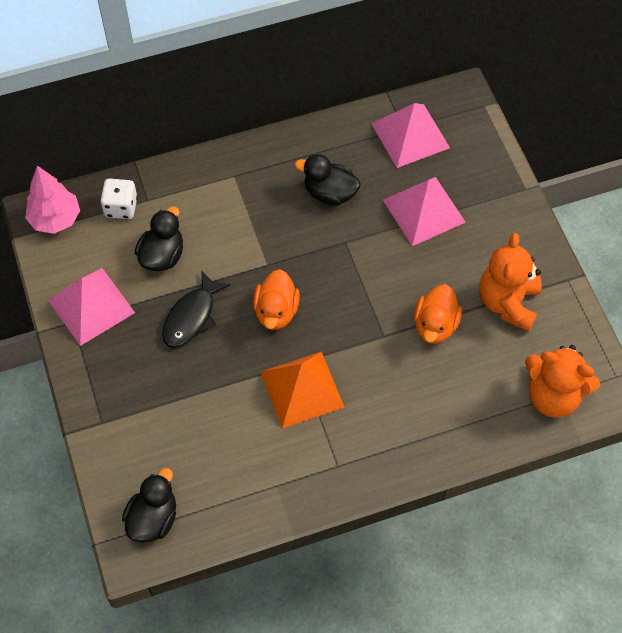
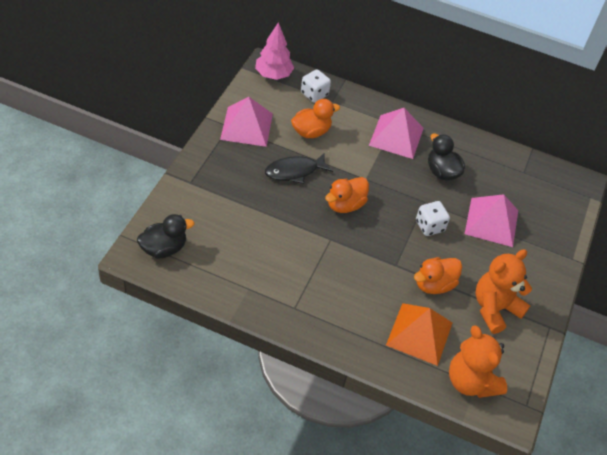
camera: 35 degrees right, 10 degrees down
(162, 256) = (311, 132): black duck -> orange duck
(301, 389) = (317, 253): orange pyramid -> orange pyramid (419, 333)
(374, 265) = (429, 226): none -> white dice
(410, 135) = (524, 179): pink pyramid -> pink pyramid (396, 136)

